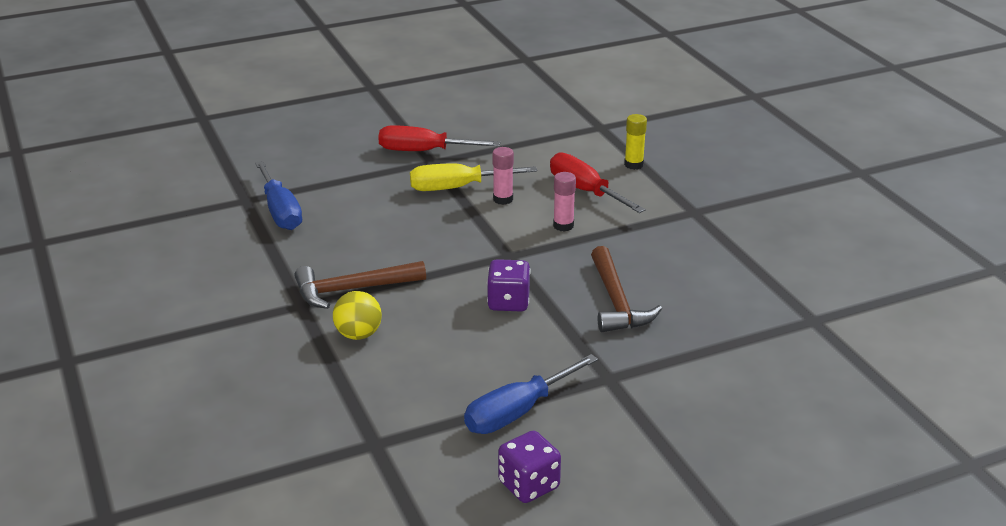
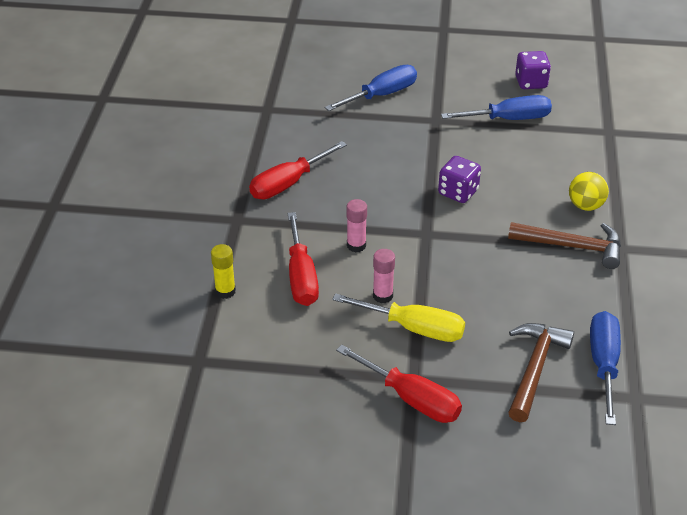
camera: 150 degrees left, 10 degrees up
(616, 302) = (380, 165): brown hammer -> brown hammer (534, 369)
(687, 254) = (288, 183): none -> red screwdriver
(706, 387) = (381, 95): none -> blue screwdriver

